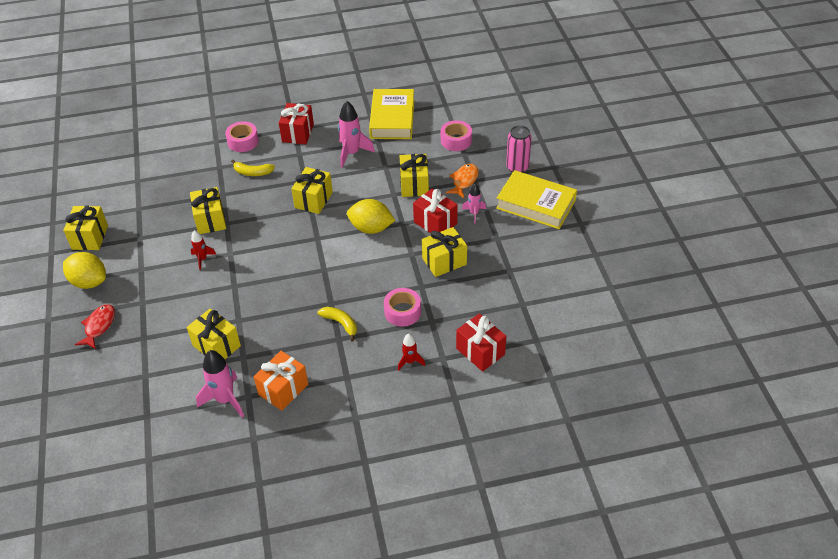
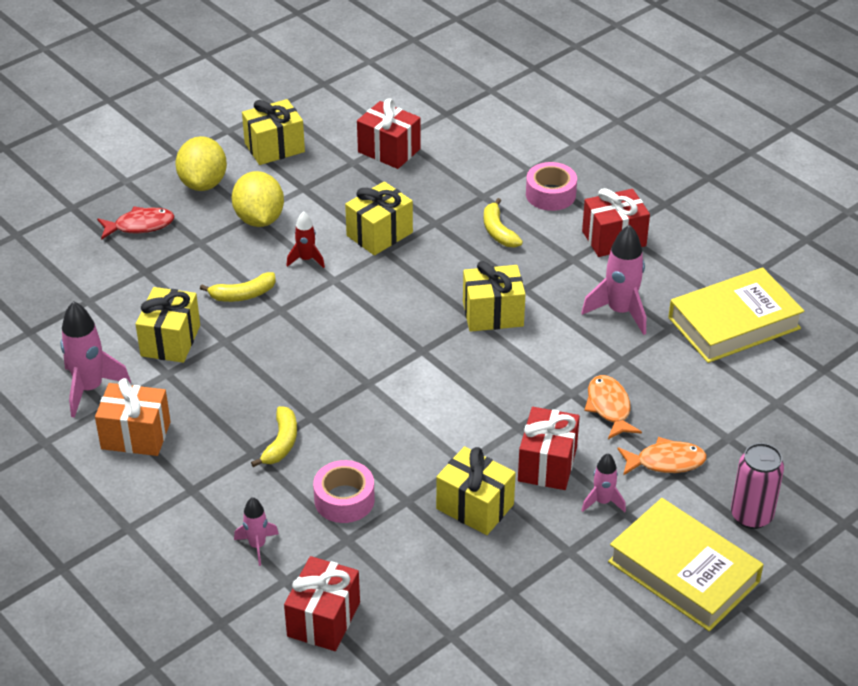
camera: 60 degrees right, 5 degrees down
(144, 189) = (389, 150): none -> red gift
(206, 298) = (243, 295): none -> yellow banana
(371, 228) = (482, 398): yellow lemon -> yellow lemon (259, 219)
(410, 361) = (257, 546): red rocket -> pink rocket
(414, 185) = (609, 407): yellow gift -> orange fish
(456, 141) = (749, 416): pink tape -> none
(535, 204) = (683, 572): yellow book -> yellow book turned 45 degrees counterclockwise

